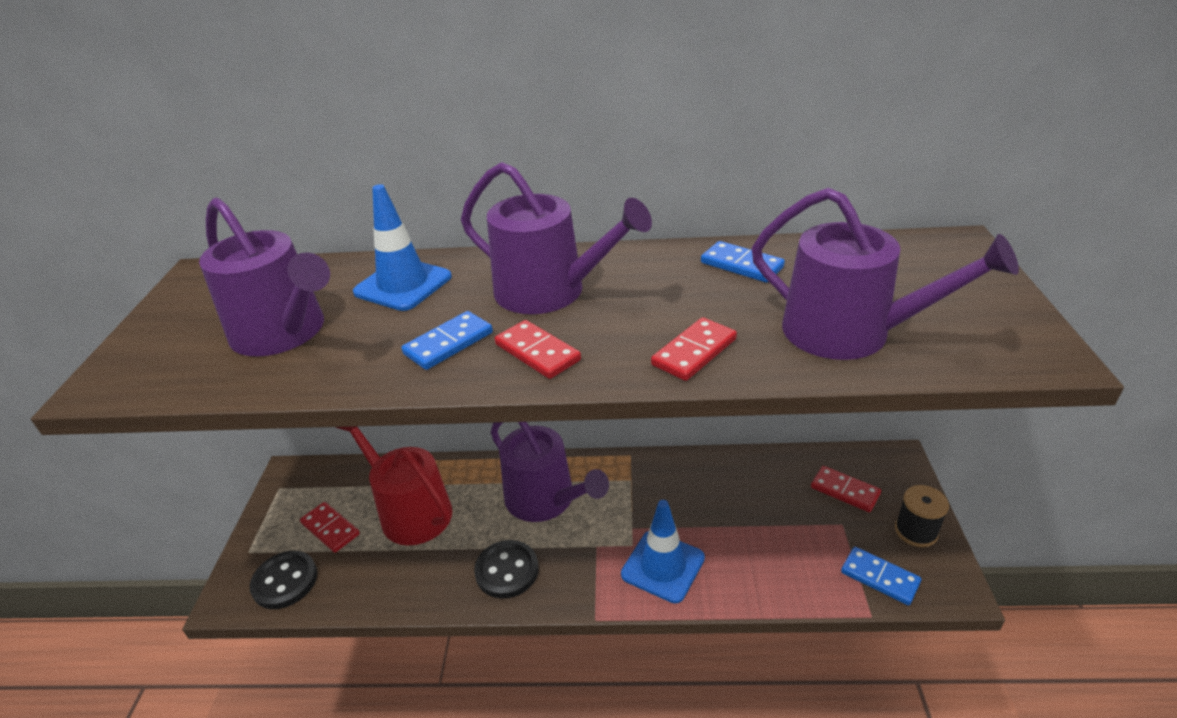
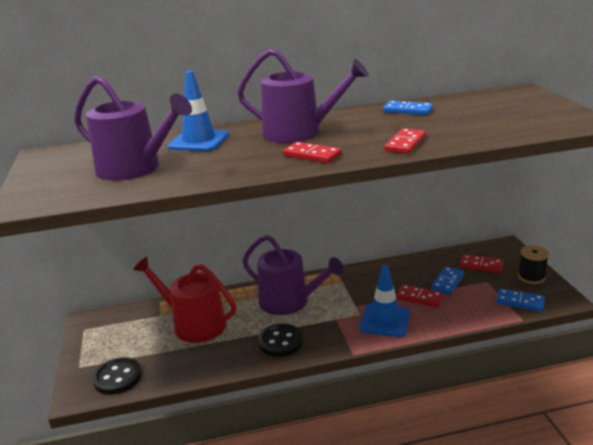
camera: 15 degrees left, 10 degrees down
(330, 529) = (137, 344): red domino -> red domino (419, 298)
(448, 343) = (252, 159): blue domino -> blue domino (447, 282)
(849, 332) = (486, 127): purple watering can -> none

